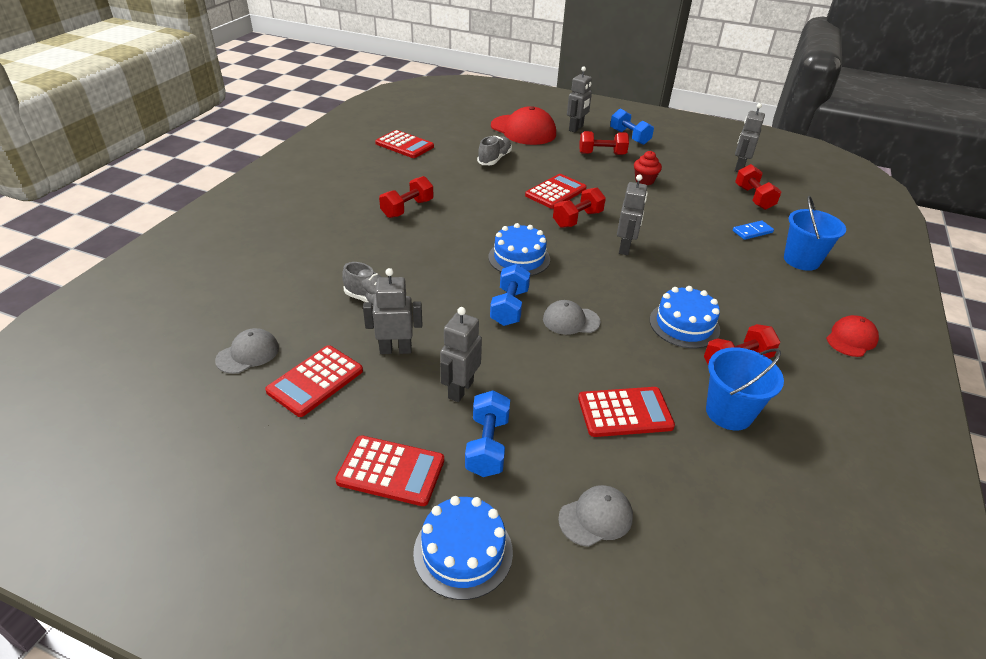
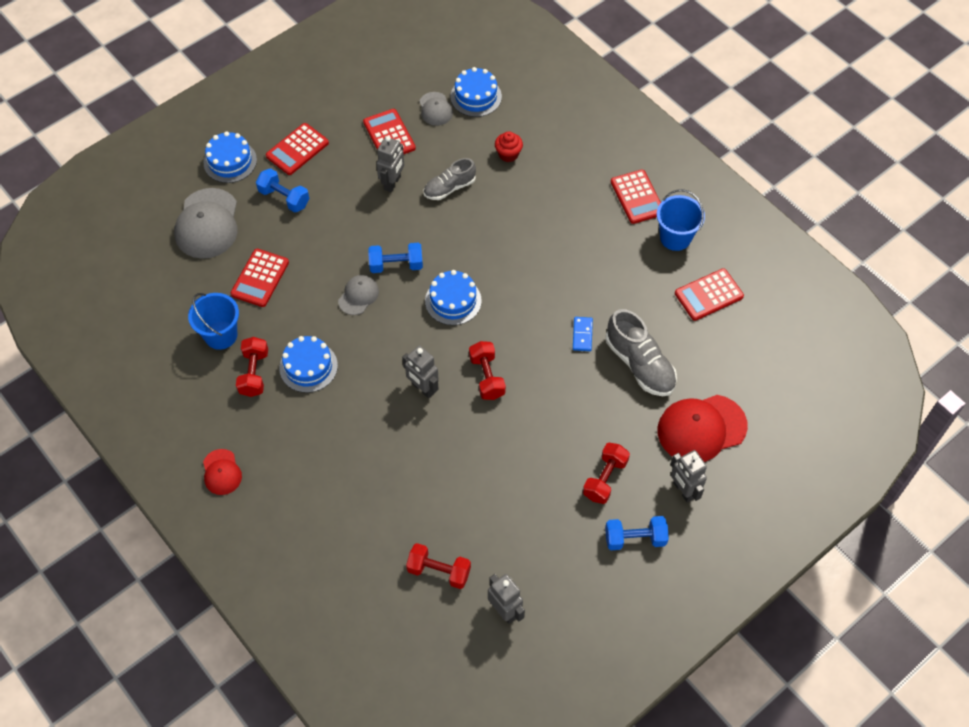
camera: 120 degrees right, 20 degrees up
(212, 326) = (476, 96): none -> blue cake
(407, 209) = (573, 252): red dumbbell -> none
(460, 389) = (335, 203): grey robot -> none
(494, 159) = (640, 364): grey shoe -> grey shoe, size x1.52
(509, 307) = (396, 265): blue dumbbell -> blue dumbbell turned 45 degrees counterclockwise
(555, 192) = (544, 385): red calculator -> red calculator (637, 197)
(596, 517) = (207, 224): grey cap -> grey cap, size x1.86
(644, 180) = (526, 484): red cupcake -> red cupcake (508, 154)
(752, 232) = (386, 517): blue domino -> blue domino (582, 335)
(801, 260) = (323, 523): blue bucket -> blue bucket (675, 237)

